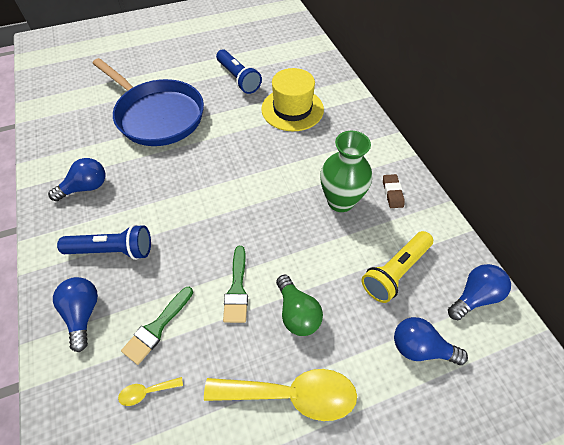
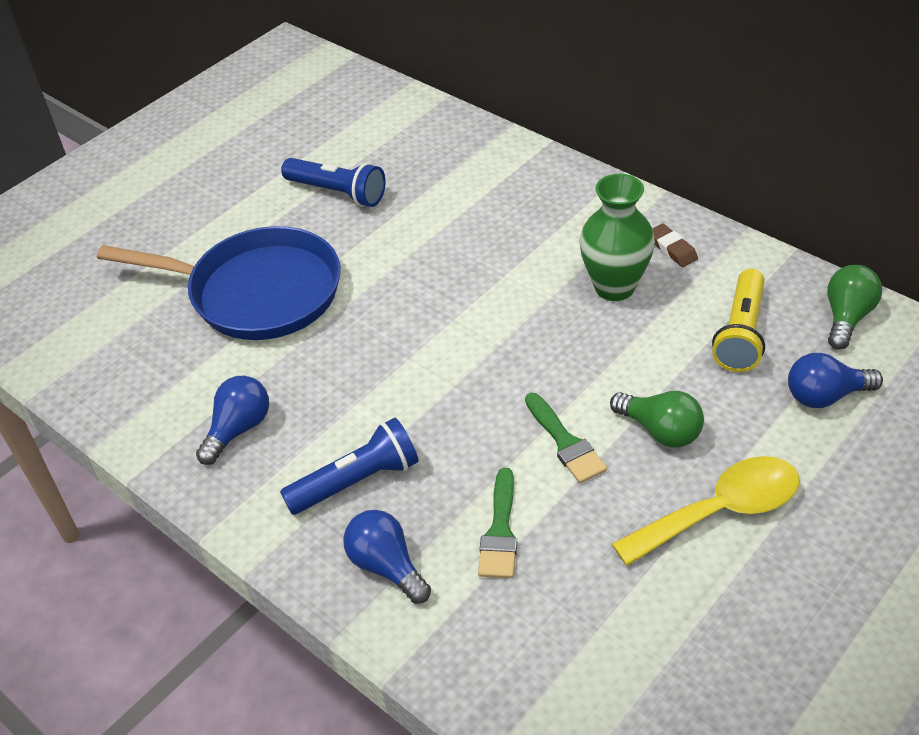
camera: 25 degrees left, 10 degrees down
(147, 392) = (548, 597): yellow spoon -> none
(292, 109) = (455, 202): yellow hat -> none
(474, 296) = (846, 317): blue light bulb -> green light bulb

